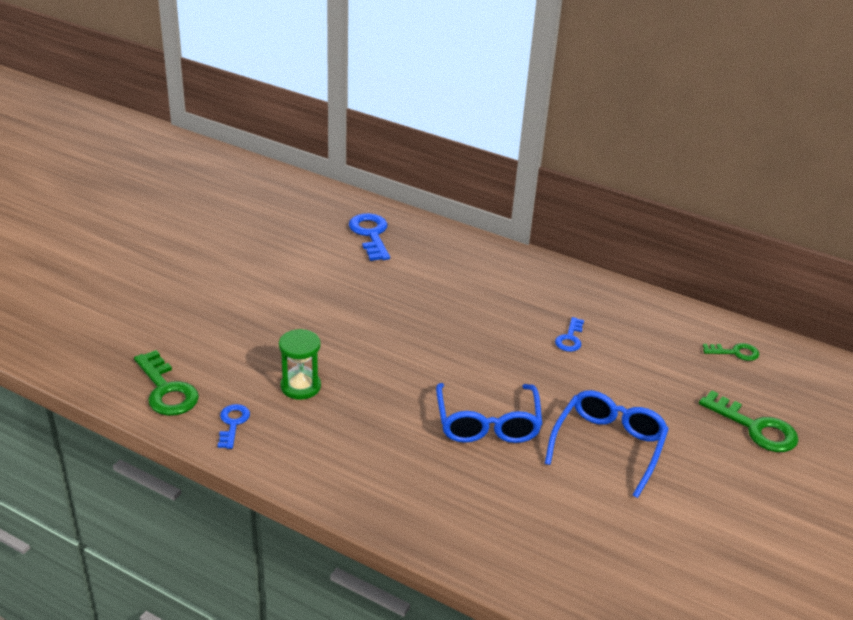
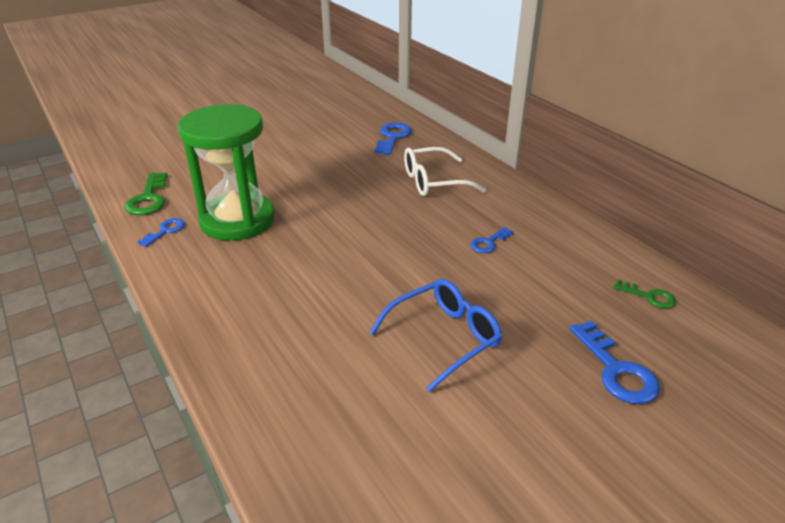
camera: 30 degrees right, 0 degrees up
(300, 386) = (237, 220): green hourglass -> green hourglass, size x2.21
(462, 282) = (433, 181): none -> white glasses
(487, 424) = (352, 287): blue glasses -> none
(755, 428) = (616, 370): green key -> blue key

